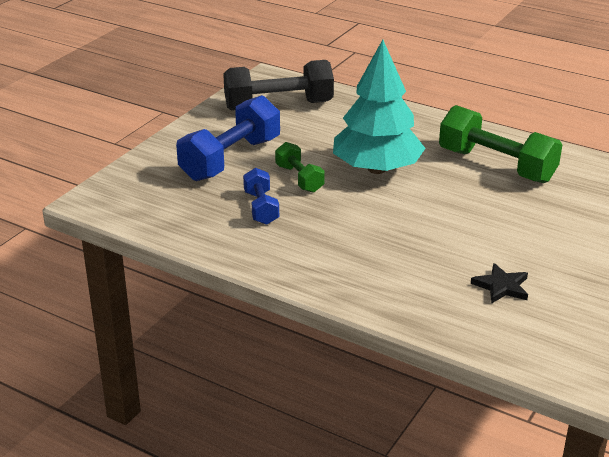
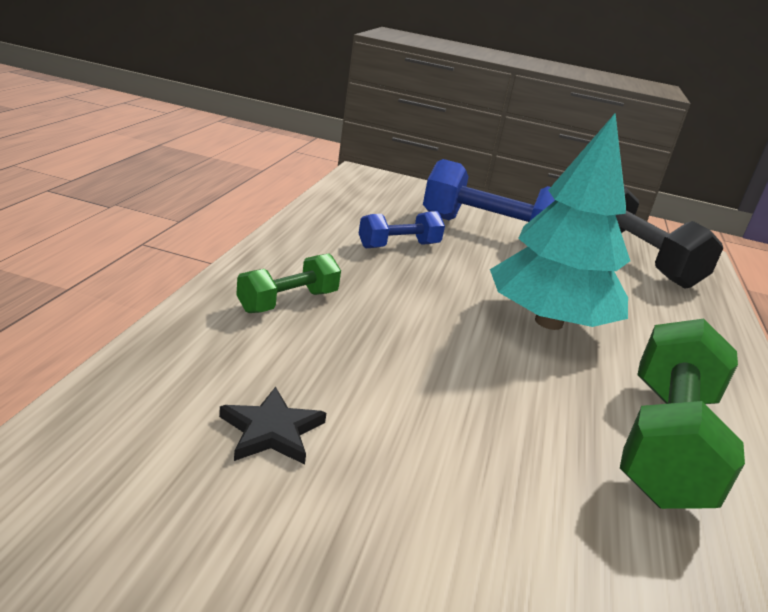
camera: 70 degrees right, 5 degrees down
(299, 179) = (479, 268): green dumbbell -> green dumbbell (288, 302)

